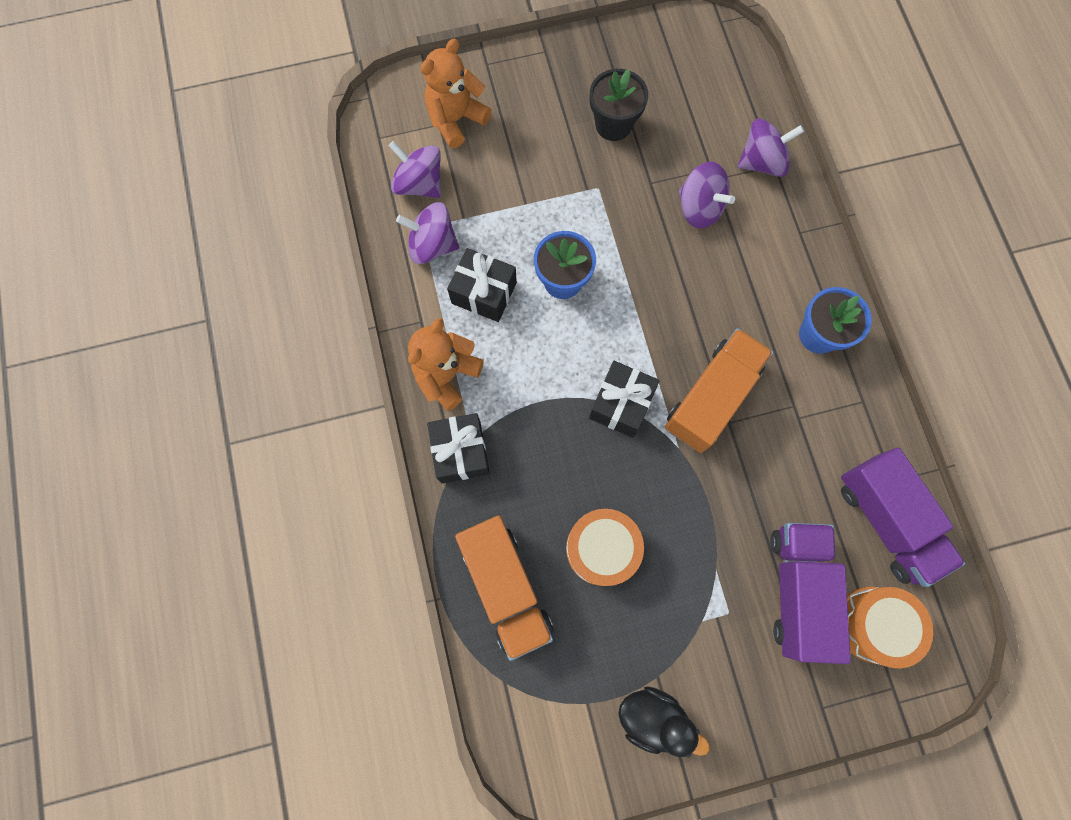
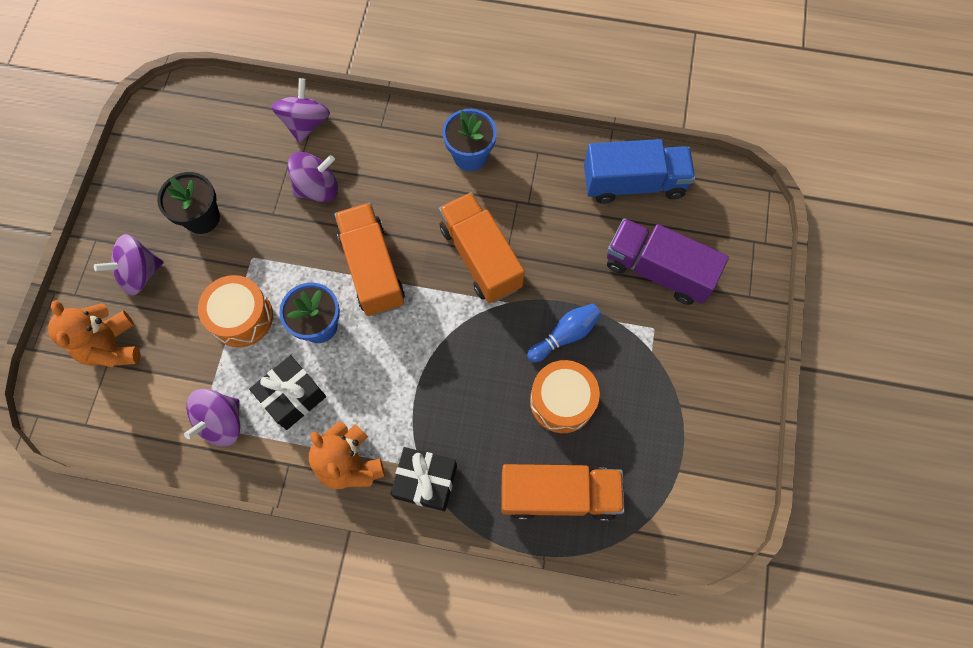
camera: 65 degrees left, 5 degrees down
(419, 184) = (155, 407): purple spinning top -> purple spinning top (140, 274)
(621, 404) = (451, 329): black gift -> none
(644, 300) = (372, 268): none -> orange truck
(653, 717) = (709, 424): black duck -> none
(672, 521) = (565, 335): none -> blue bowling pin
(873, 624) = (704, 231): orange drum -> orange drum (241, 317)
(886, 521) = (634, 183): purple truck -> blue truck

